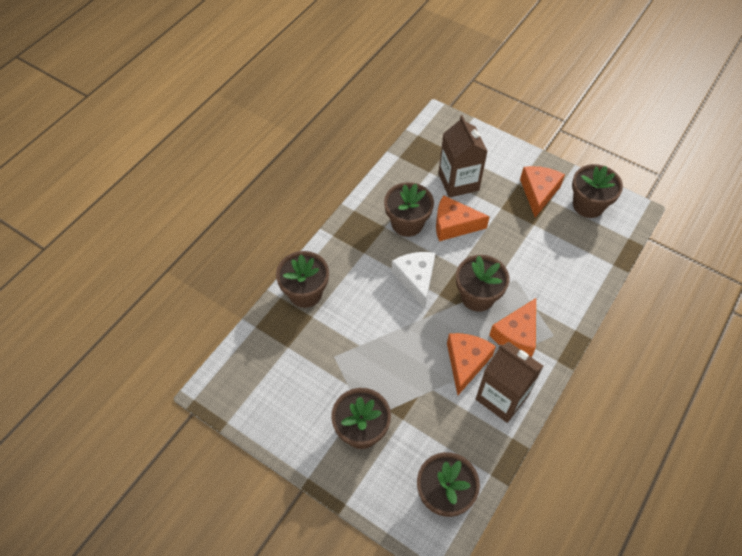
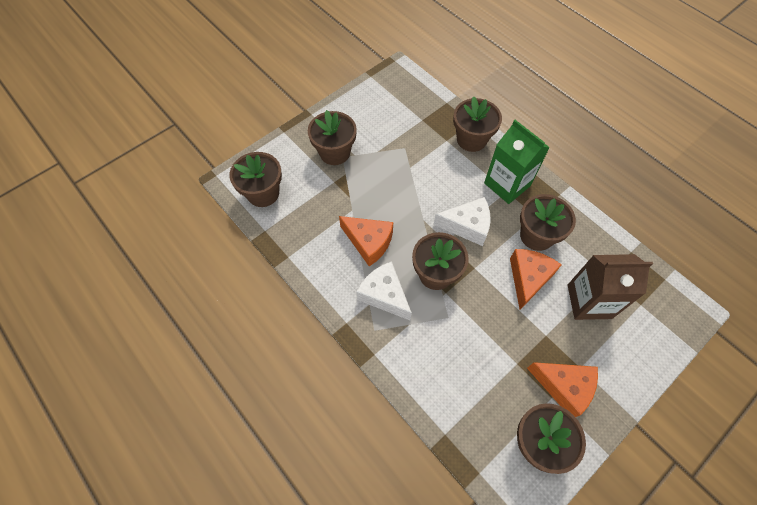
camera: 105 degrees right, 5 degrees up
(355, 253) = (507, 184): none -> green carton
(502, 397) = (327, 261): brown carton -> none
(516, 335) = (384, 295): orange cheese -> white cheese

